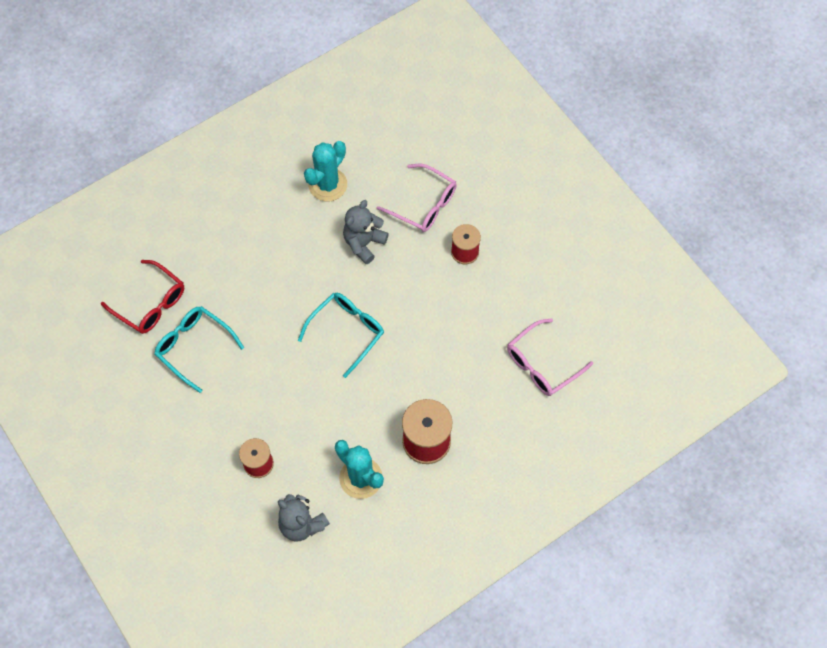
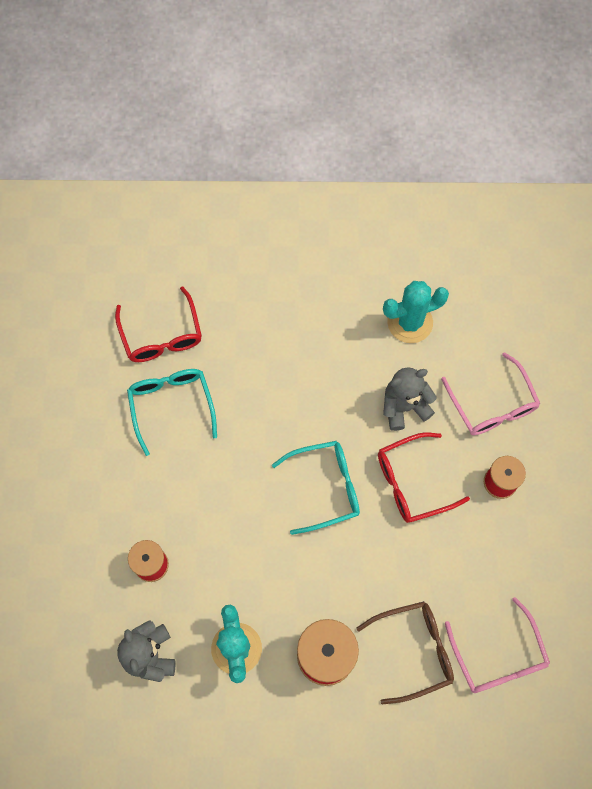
camera: 35 degrees right, 5 degrees up
(405, 290) = (412, 482): none -> red glasses
(484, 397) = (414, 650): none -> brown glasses
(542, 364) = (498, 656): pink glasses -> pink glasses turned 105 degrees counterclockwise

